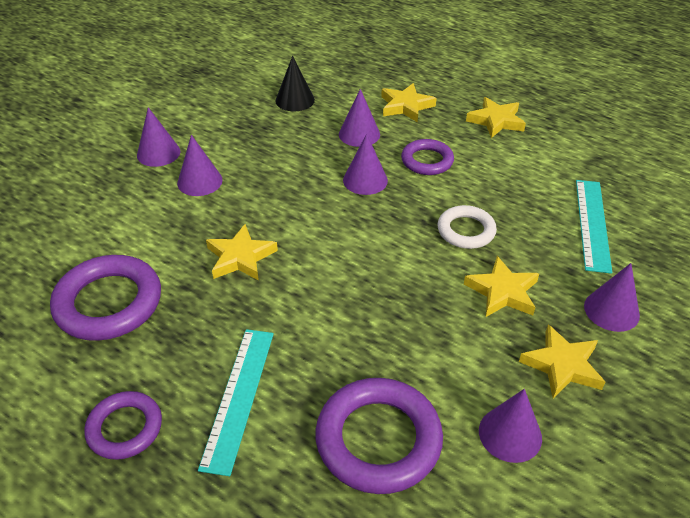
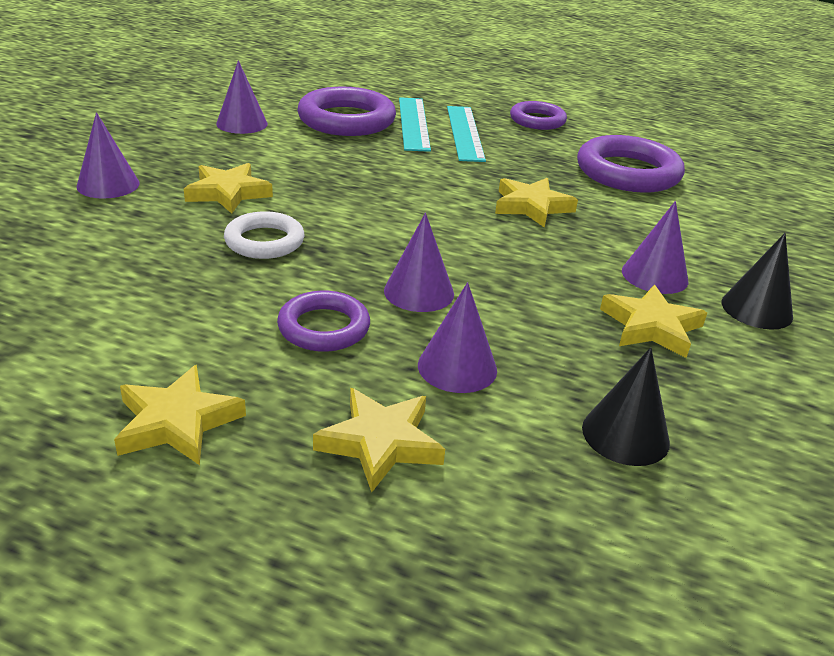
camera: 165 degrees right, 10 degrees down
(158, 153) = (756, 309): purple cone -> black cone
(562, 365) = (182, 152): yellow star -> yellow star (651, 327)
(593, 224) = (77, 257): turquoise ruler -> turquoise ruler (413, 123)

